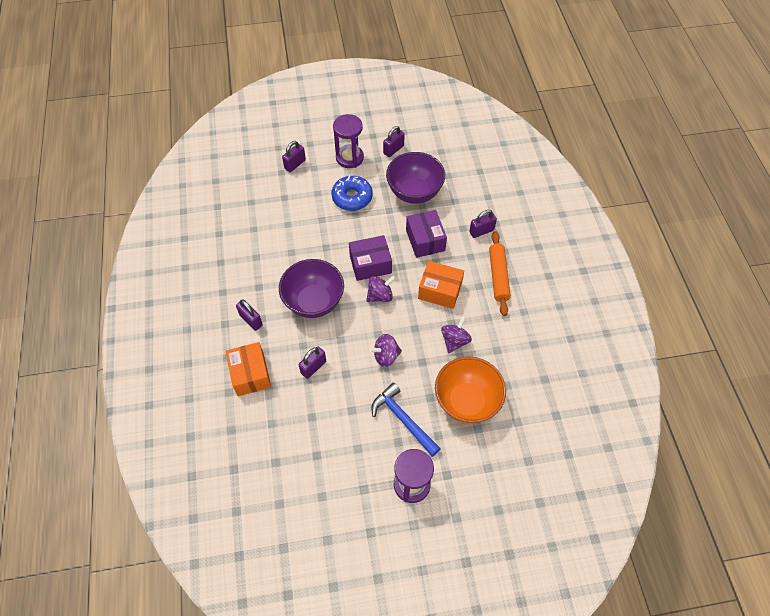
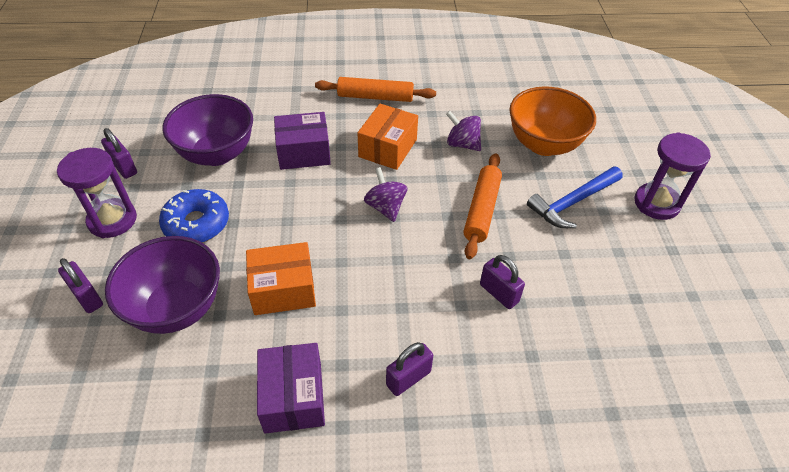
camera: 85 degrees left, 10 degrees down
(250, 374) = (511, 381): orange box -> orange box (283, 289)
(314, 302) = (384, 286): purple bowl -> purple bowl (176, 308)
(370, 264) = (330, 213): purple box -> purple box (293, 397)
(386, 356) = (482, 210): purple spinning top -> orange rolling pin
(481, 231) = (305, 101): purple padlock -> none

